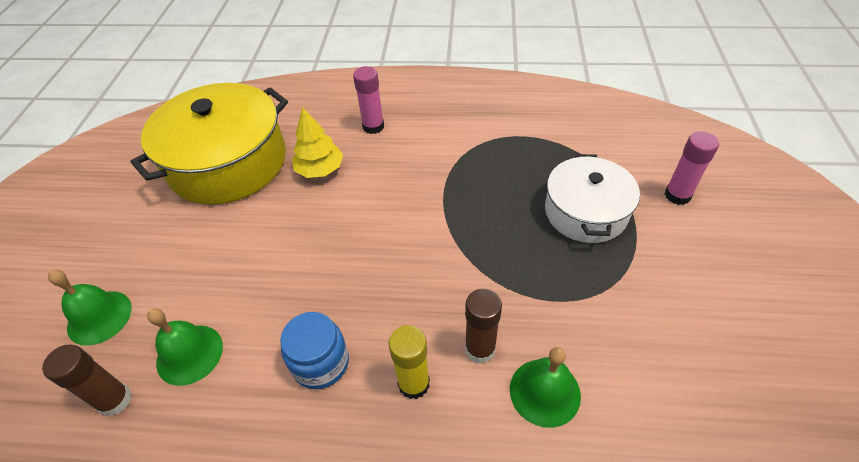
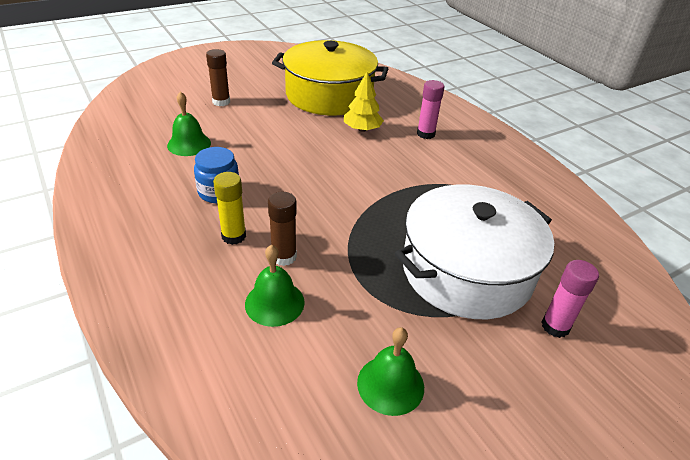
camera: 50 degrees right, 10 degrees down
(99, 317) = (188, 106): green bell -> green bell (390, 384)
(115, 400) = (146, 134): brown glue stick -> brown glue stick (221, 102)
(585, 212) = (466, 270): white pot -> white pot, size x1.61

